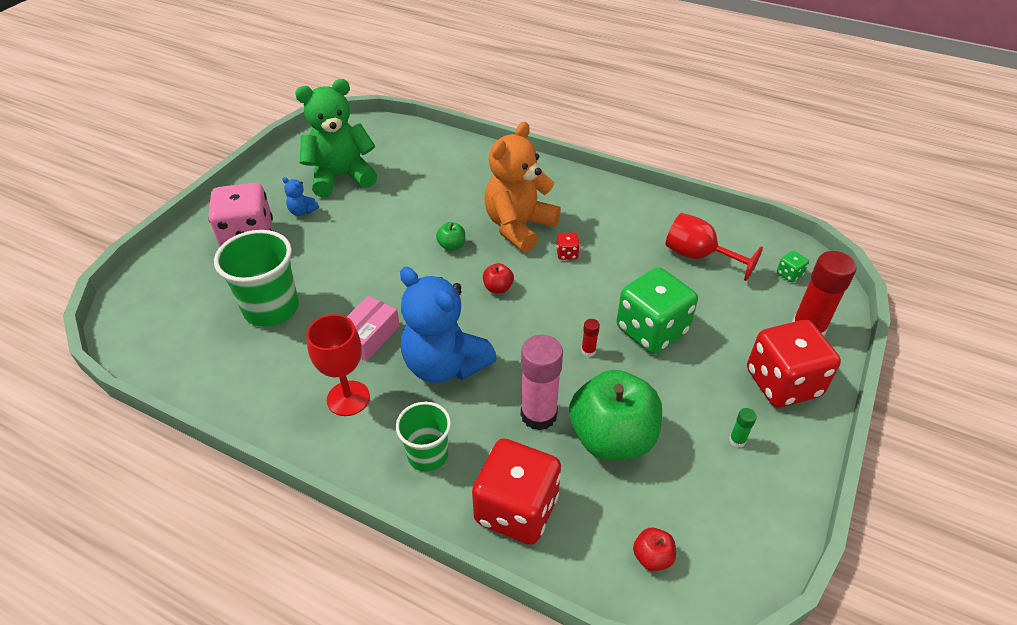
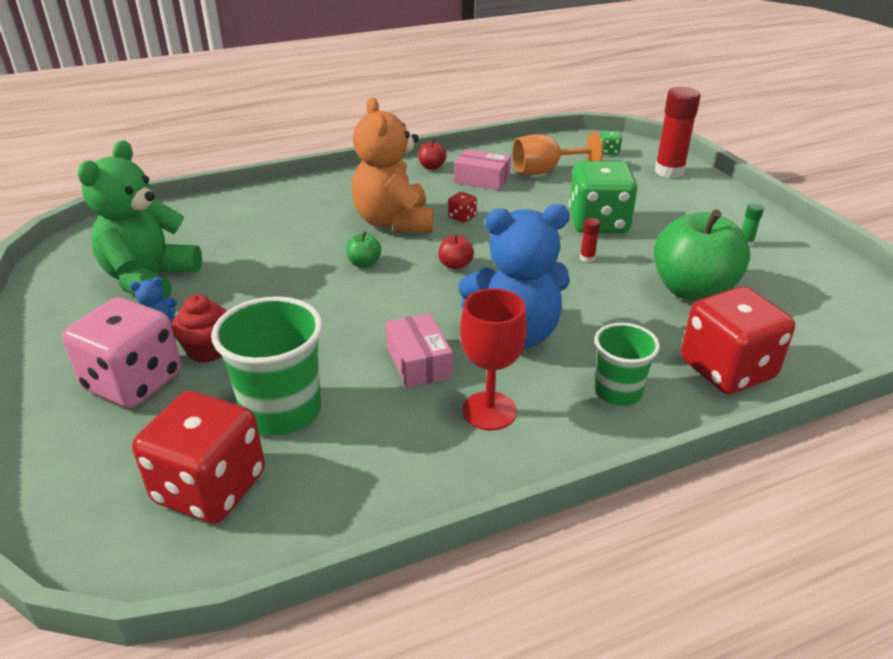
camera: 50 degrees left, 10 degrees down
(299, 244) = (208, 350): none -> red cupcake
(538, 415) = (632, 312): pink glue stick -> none
(636, 231) = (482, 180): none -> pink box
(652, 557) = (827, 327): red apple -> red apple (432, 167)
(699, 256) = (545, 171): red goblet -> orange goblet
(782, 383) = (709, 202): red dice -> red dice (210, 487)

